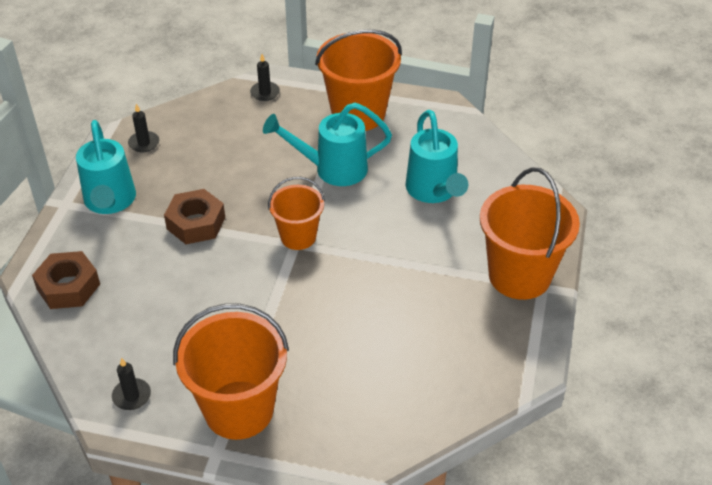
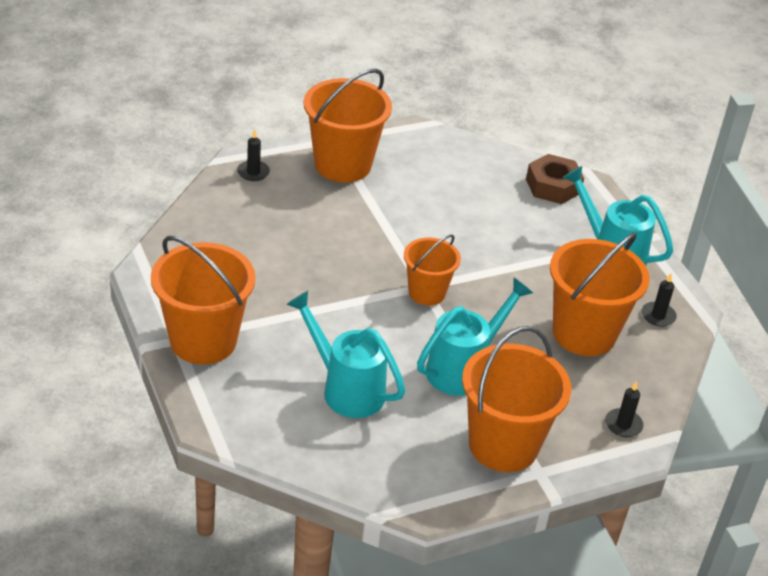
camera: 140 degrees right, 5 degrees down
(132, 396) = (422, 145): black candle -> black candle (253, 172)
(196, 223) = (522, 268): brown nut -> none
(215, 155) = (584, 333): none -> orange bucket

